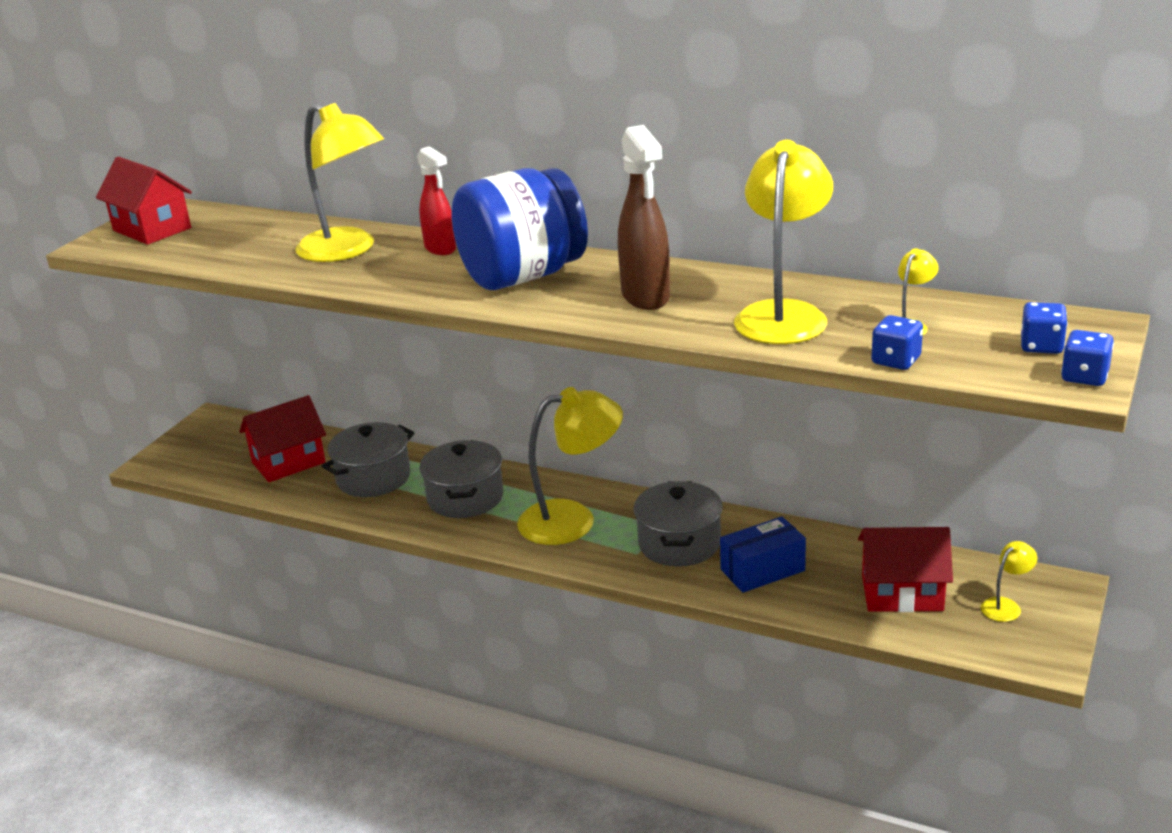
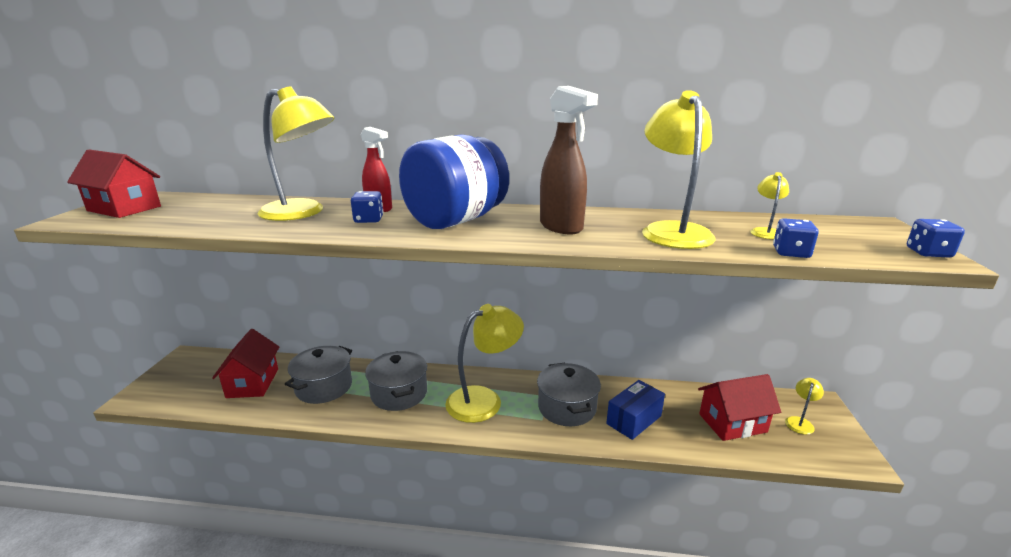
camera: 20 degrees left, 5 degrees down
(288, 462) = (253, 383): red house -> red house turned 45 degrees counterclockwise
(1041, 346) = (868, 237): blue dice -> blue dice (368, 220)

